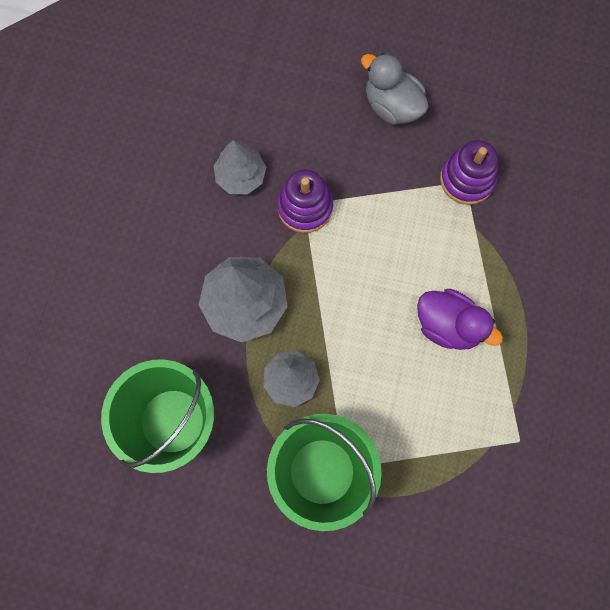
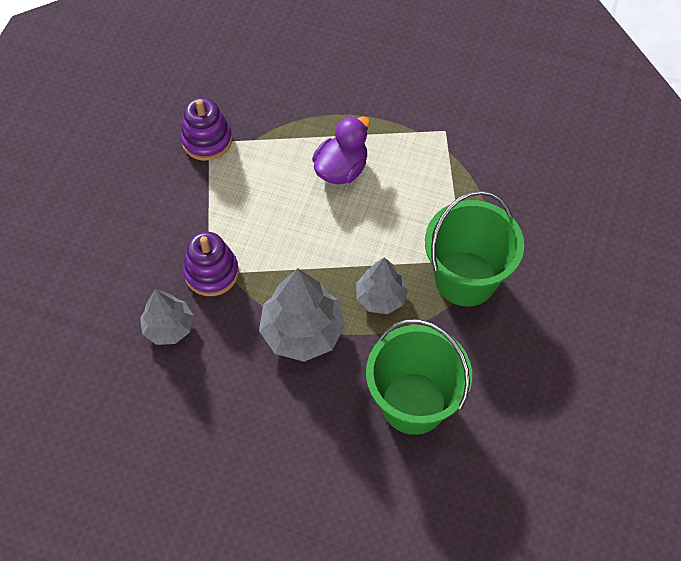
camera: 85 degrees left, 15 degrees down
(392, 106) = (121, 191): grey duck -> none

